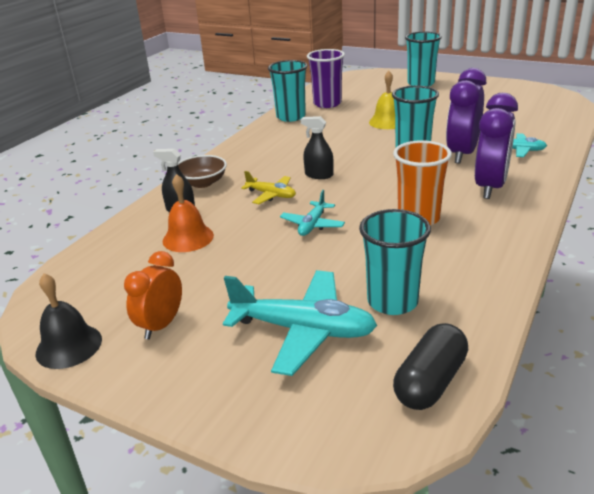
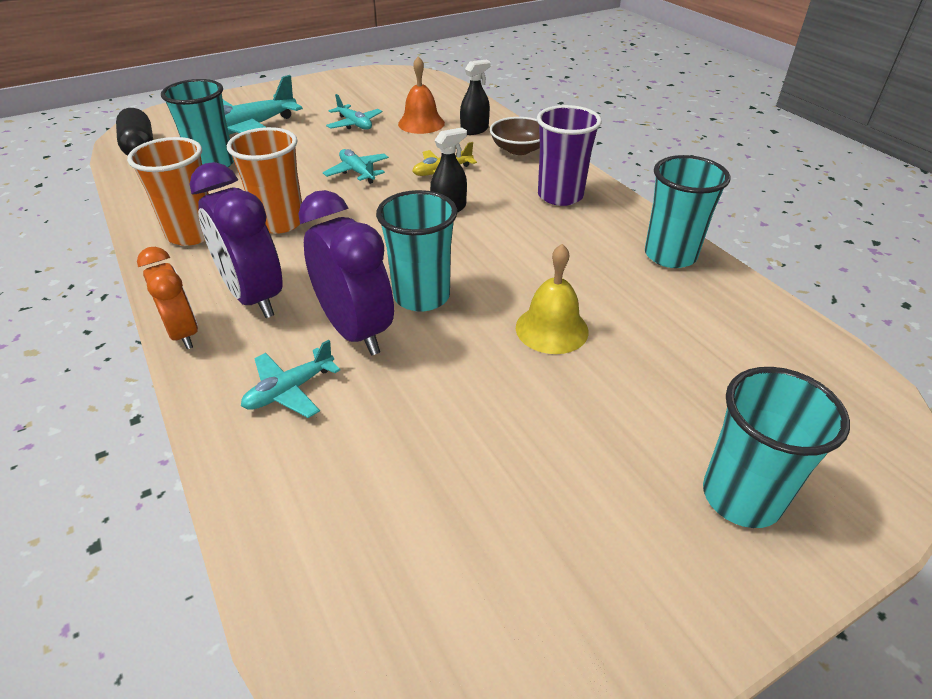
camera: 120 degrees right, 10 degrees up
(69, 346) = (354, 76): black bell -> none
(161, 325) = (329, 97): orange clock -> orange clock (183, 333)
(222, 270) = (355, 124): none -> turquoise plane
(327, 103) = (705, 310): purple cup -> purple cup (560, 196)
(484, 242) = (192, 234): none -> orange cup

